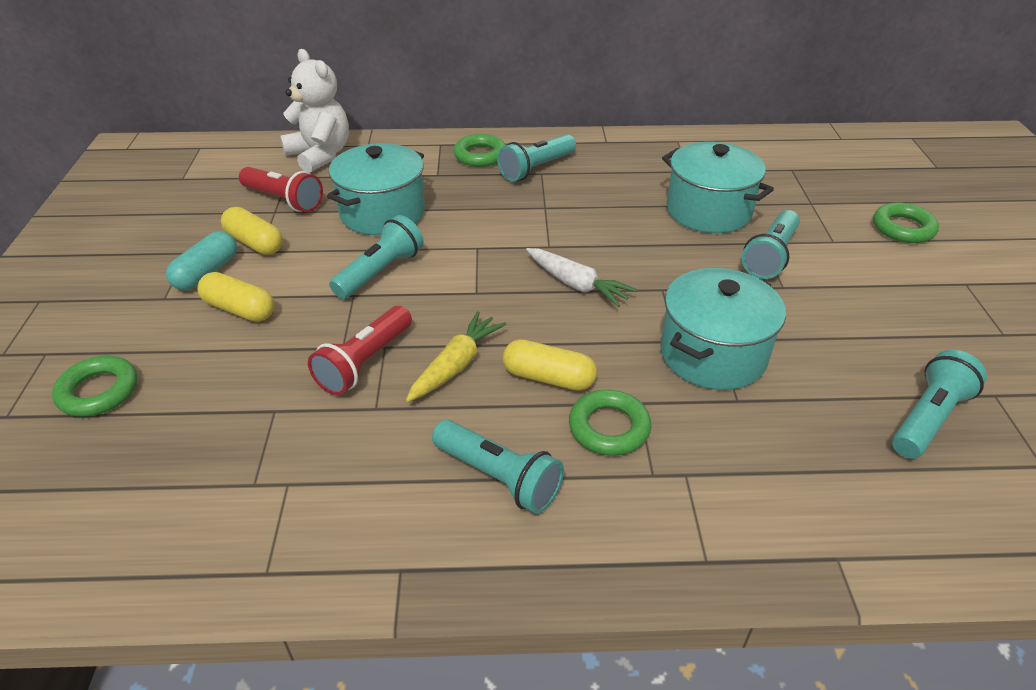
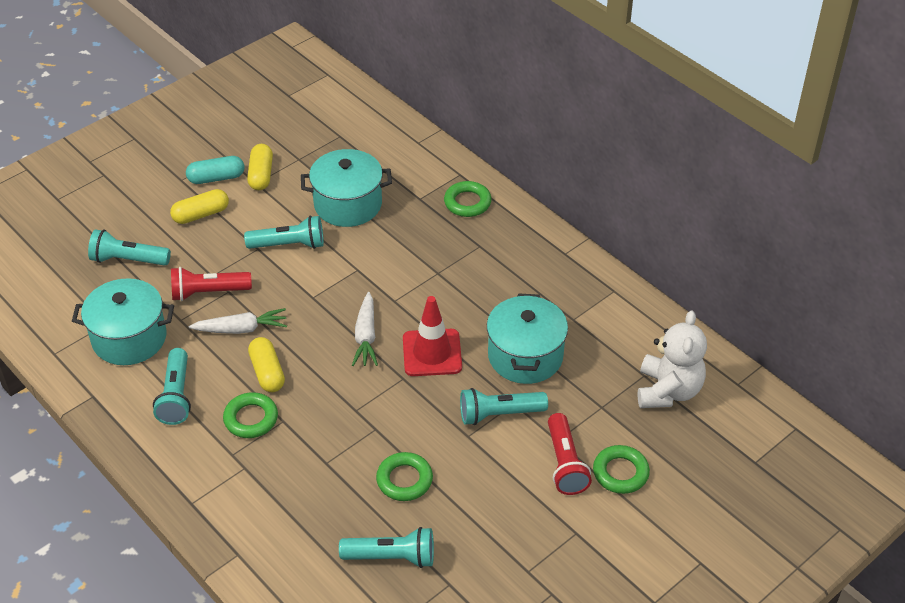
camera: 50 degrees right, 5 degrees up
(98, 391) = (98, 215): green ring -> green ring (404, 480)
(239, 309) = (201, 214): yellow capsule -> yellow capsule turned 75 degrees clockwise
(284, 200) = (314, 154): red flashlight -> red flashlight (565, 464)
(320, 155) = (380, 131): white teddy bear -> white teddy bear (668, 391)
(456, 365) = (241, 329): yellow carrot -> white carrot
(536, 169) = (482, 240): turquoise flashlight -> turquoise flashlight (128, 260)
(647, 256) = (432, 353): none -> red traffic cone
(713, 354) = (358, 433): turquoise pot -> turquoise pot (129, 338)

